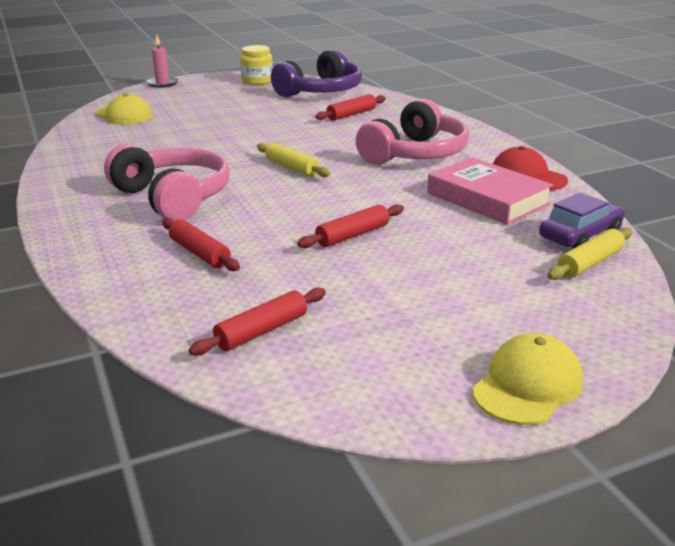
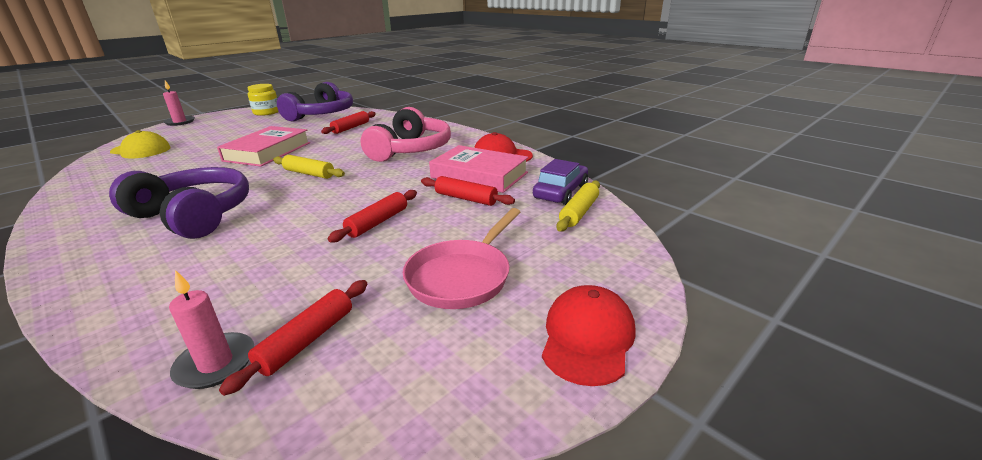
camera: 20 degrees left, 0 degrees up
(173, 197) = (194, 215): pink headphones -> purple headphones
(185, 333) = (216, 363): none -> pink candle
(199, 253) = (226, 266): red rolling pin -> red rolling pin (466, 198)
(252, 134) = (267, 152): none -> pink book
(423, 305) = (462, 276): none -> pink pan
(527, 385) = (587, 337): yellow cap -> red cap

